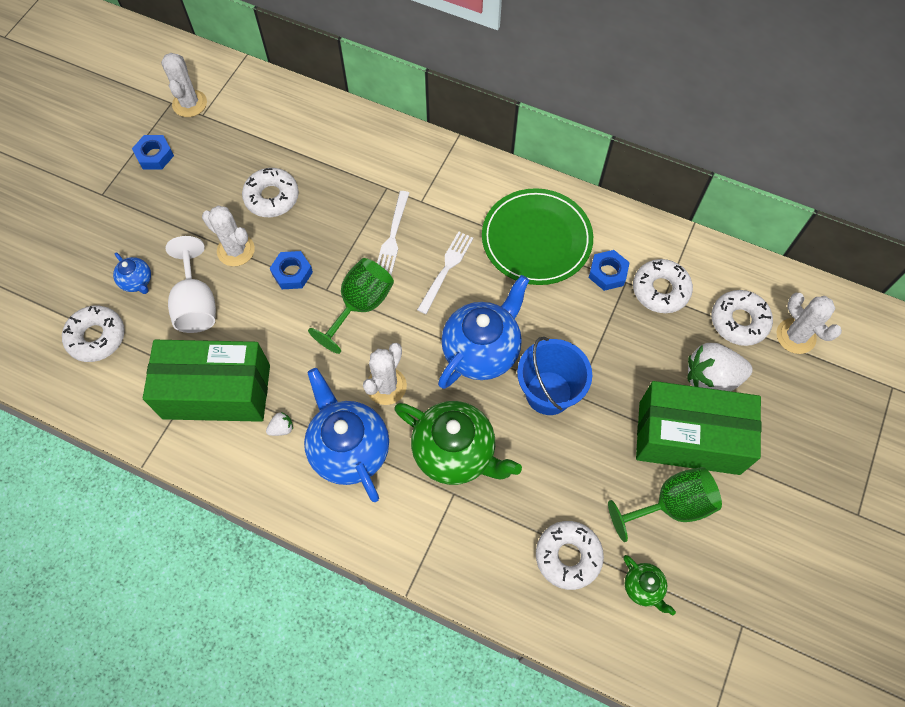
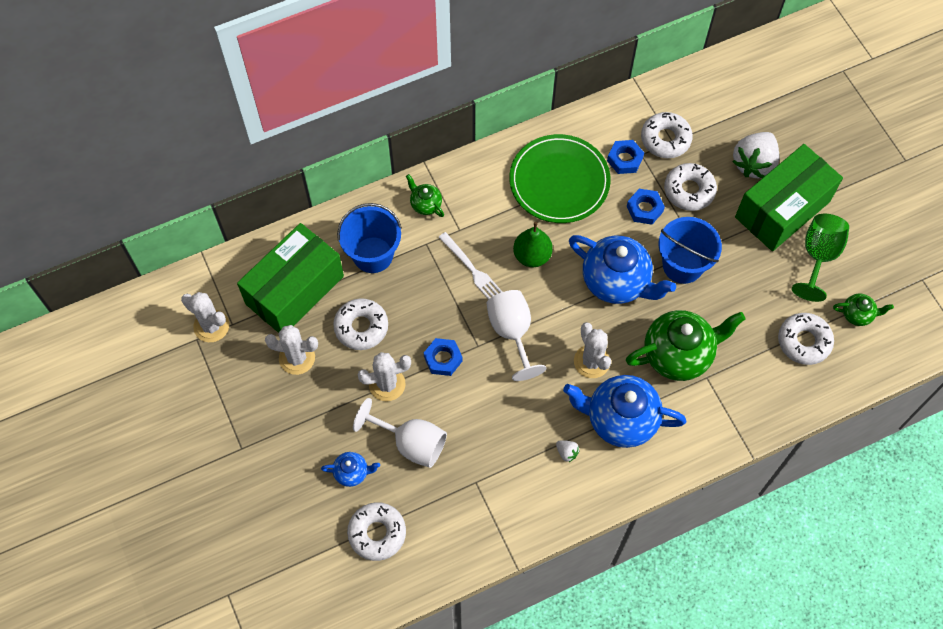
camera: 50 degrees left, 0 degrees up
(155, 155) = (240, 385): blue nut -> blue nut (644, 209)
(217, 392) = (499, 477): green box -> green box (295, 290)
(281, 428) = (567, 452): white strawberry -> white strawberry turned 120 degrees clockwise
(343, 159) = (373, 255): none -> blue bucket
(360, 306) = (512, 332): green goblet -> white goblet
(421, 162) = (425, 204): none -> green teapot
(446, 269) = (532, 256): white fork -> green pear
(482, 351) = (616, 282): blue teapot -> blue teapot turned 135 degrees clockwise
(739, 321) = (727, 114): white donut -> white donut (689, 190)
(795, 336) = (765, 91): white cactus -> white cactus (297, 358)

